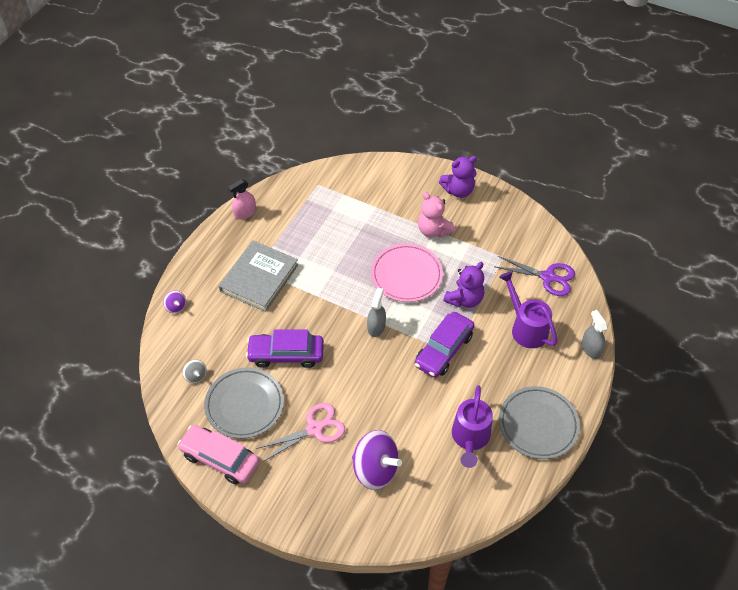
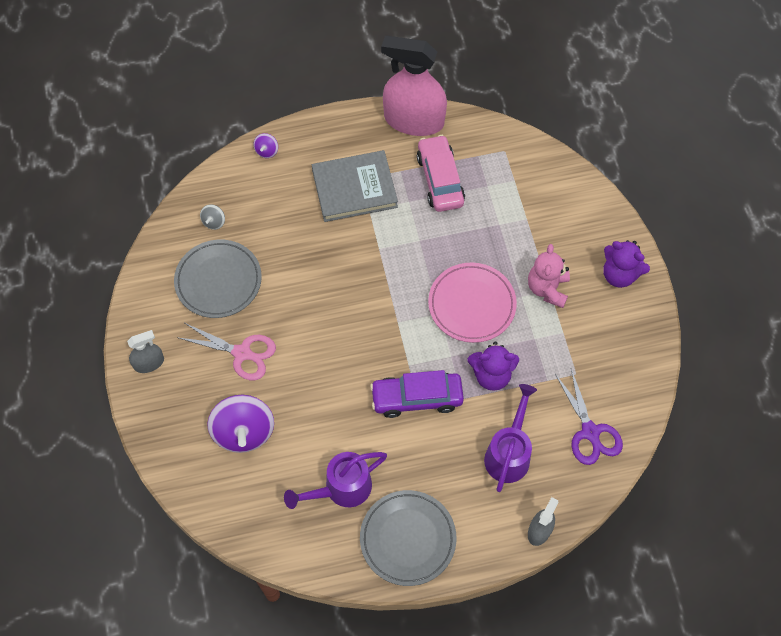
camera: 50 degrees right, 10 degrees up
(220, 458) = (154, 303): pink car -> pink car (440, 179)
(245, 213) = (414, 120): pink spray bottle -> pink spray bottle, size x2.15
(286, 354) = (295, 273): purple car -> none
(376, 327) = (390, 322): grey spray bottle -> grey spray bottle (149, 363)

